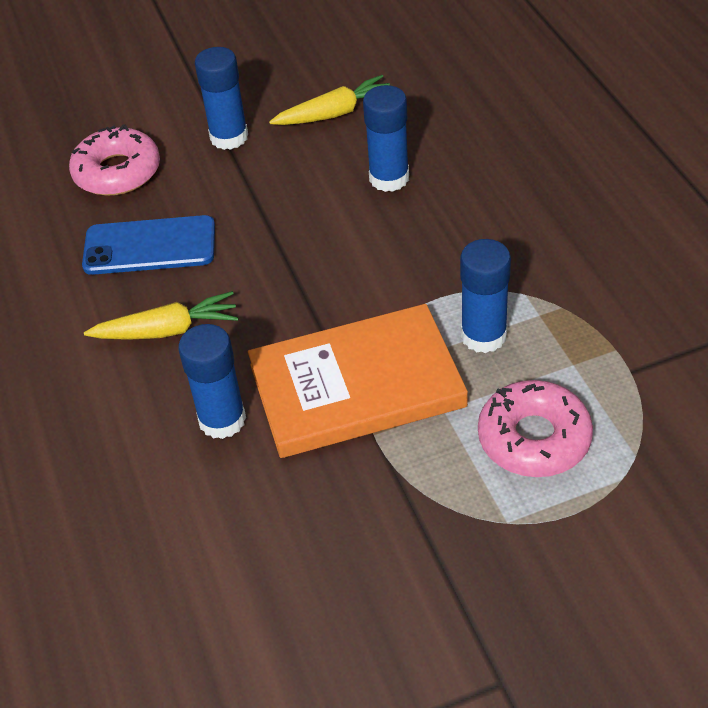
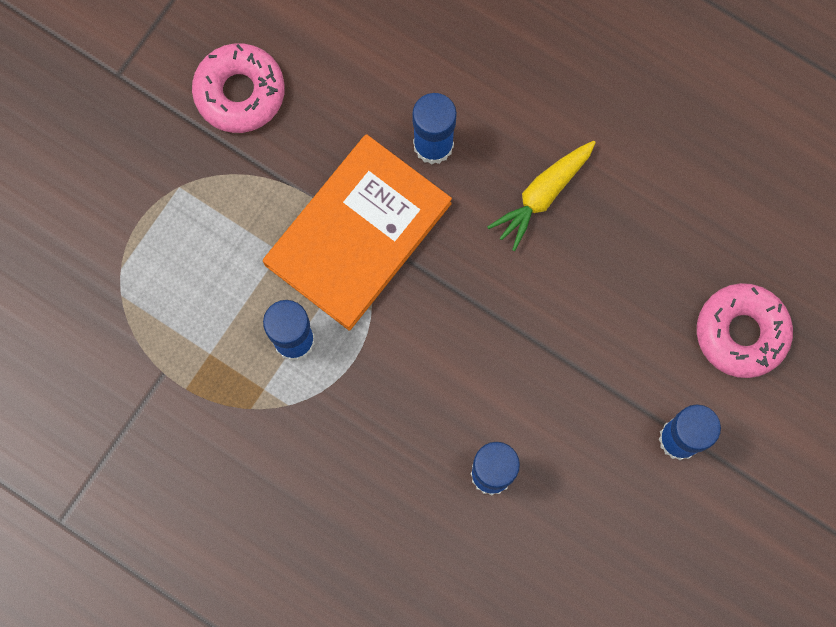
camera: 140 degrees right, 30 degrees up
(149, 246) = (633, 268): blue phone -> none
(335, 113) = (606, 534): yellow carrot -> none
(534, 438) = (200, 266): pink donut -> pink donut (240, 92)

